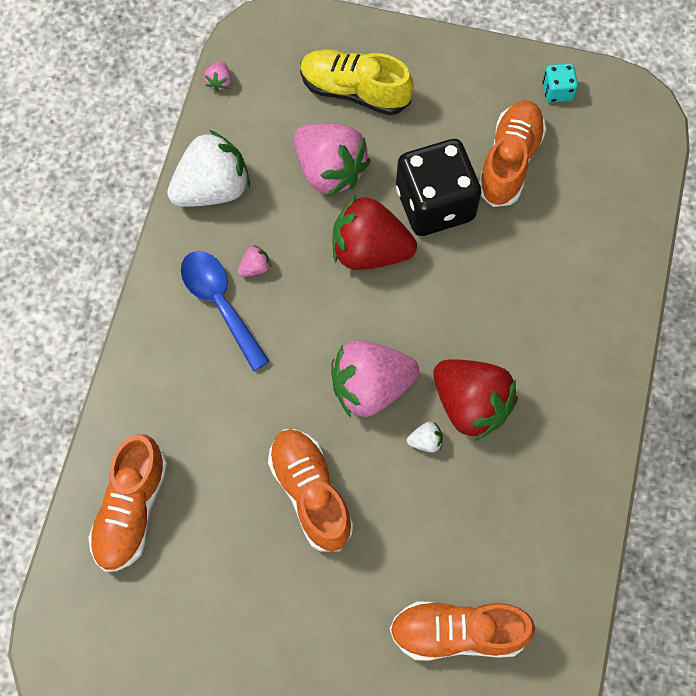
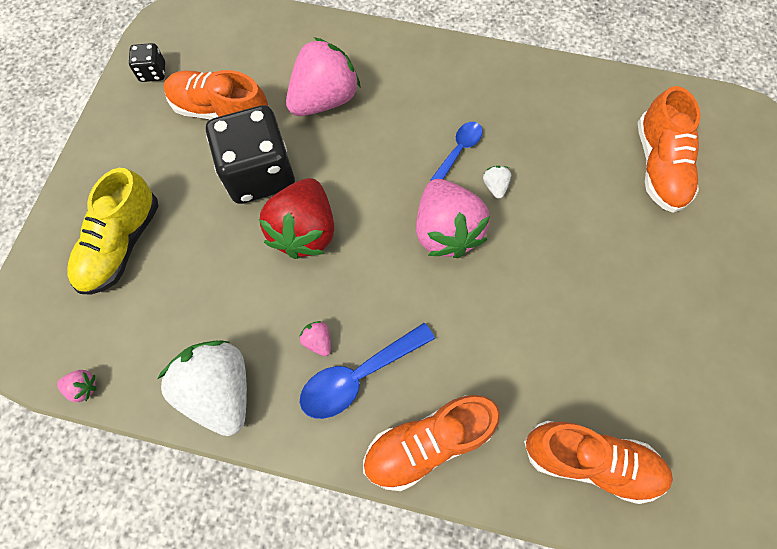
camera: 90 degrees left, 0 degrees up
(310, 493) = (553, 283): orange shoe -> orange shoe (427, 443)
(329, 171) = (212, 268): pink strawberry -> pink strawberry (324, 99)
(471, 405) = (459, 150): red strawberry -> blue spoon
(557, 91) = (153, 72): turquoise dice -> black dice

